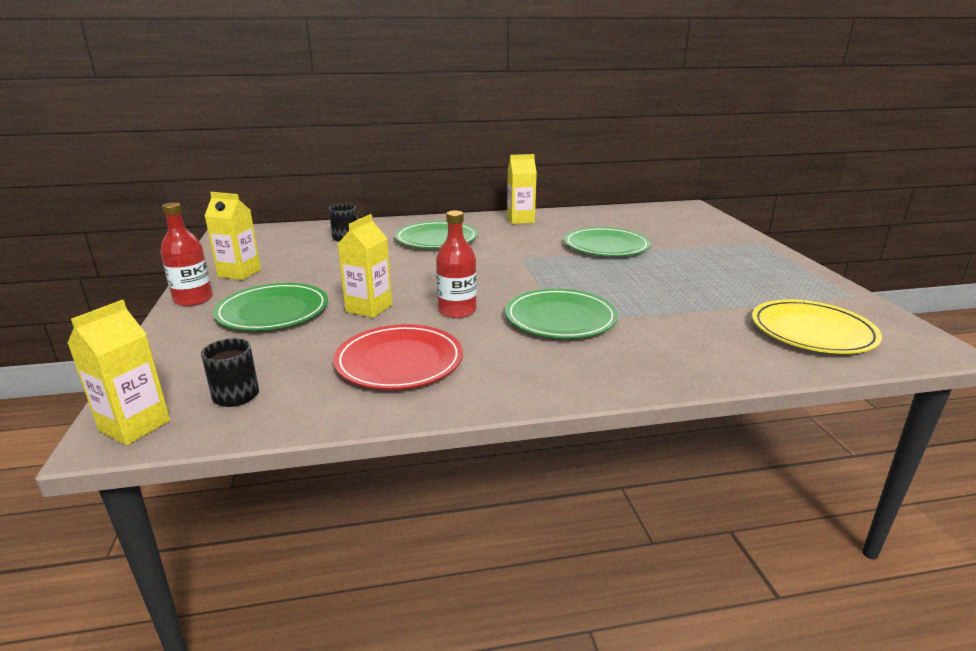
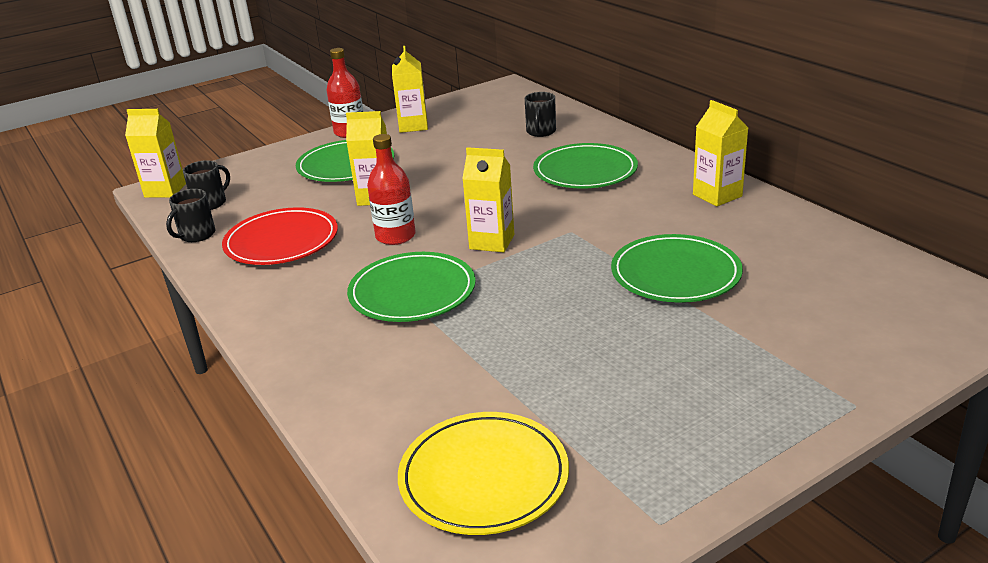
camera: 70 degrees right, 5 degrees up
(313, 411) = (196, 235): none -> black mug
(509, 281) = (492, 242): none -> yellow carton

